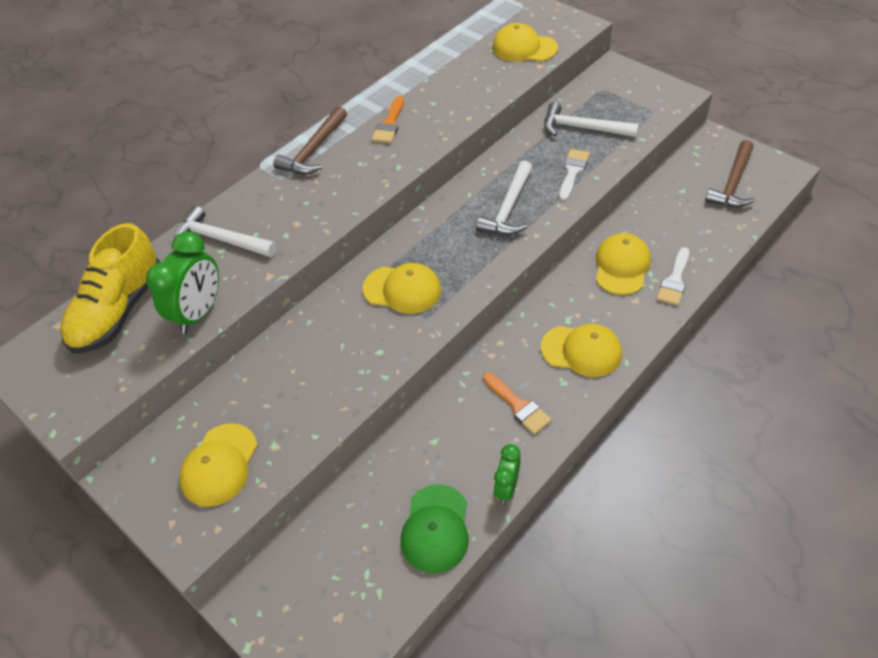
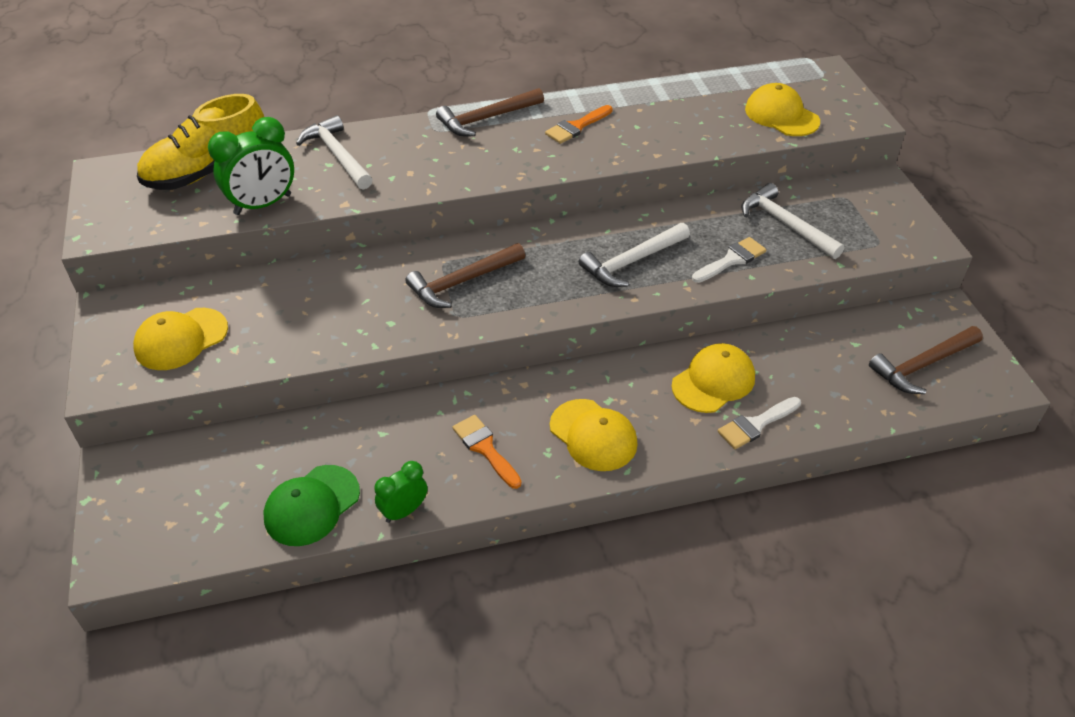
camera: 30 degrees right, 5 degrees down
(402, 289) = (462, 282): yellow cap -> brown hammer
(518, 406) = (485, 448): orange brush -> orange brush turned 150 degrees clockwise

